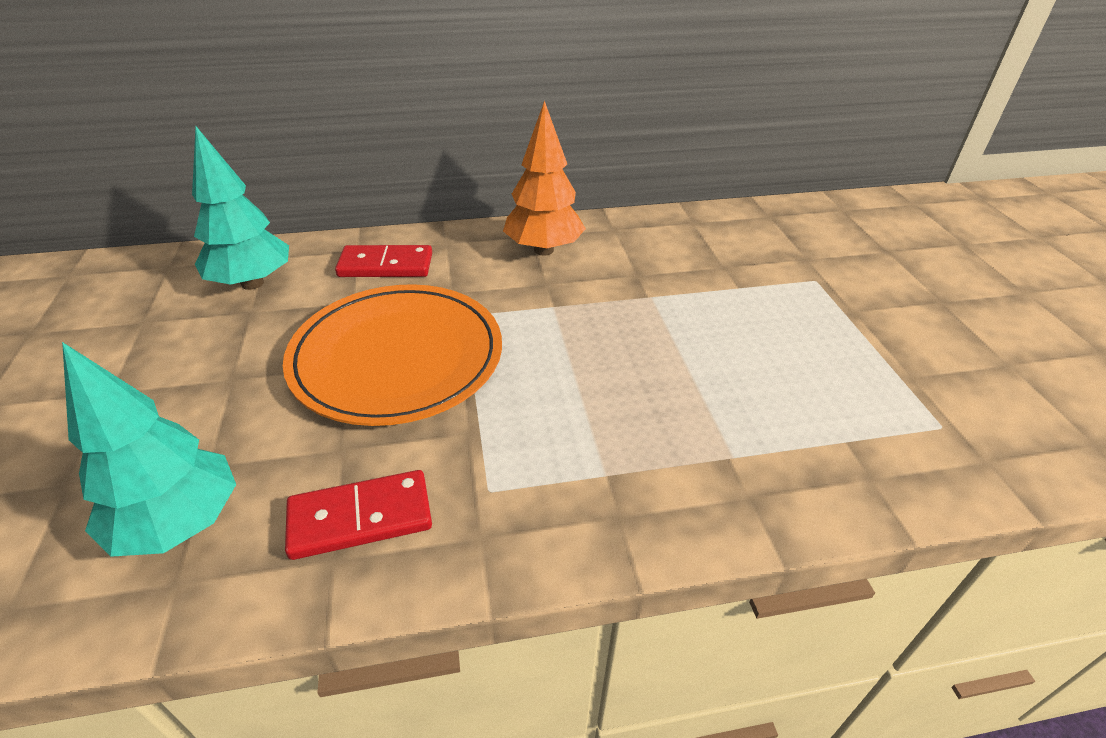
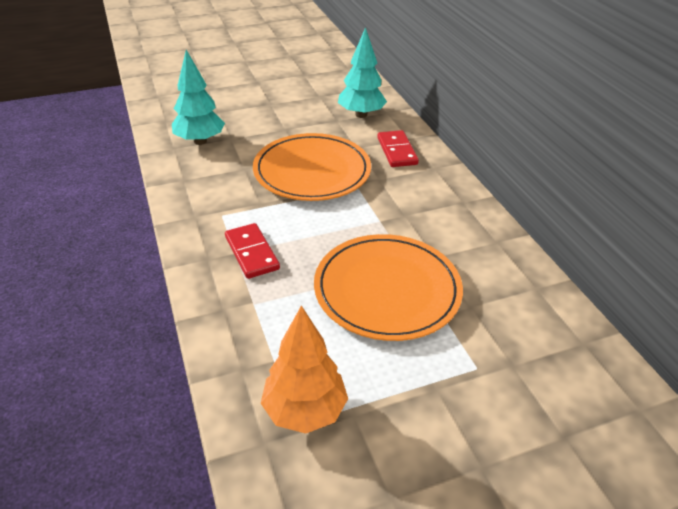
camera: 80 degrees right, 0 degrees up
(360, 517) = (204, 182): red domino -> red domino (252, 253)
(543, 250) = (446, 210): orange tree -> orange tree (304, 411)
(698, 321) = (387, 290): none -> orange plate

